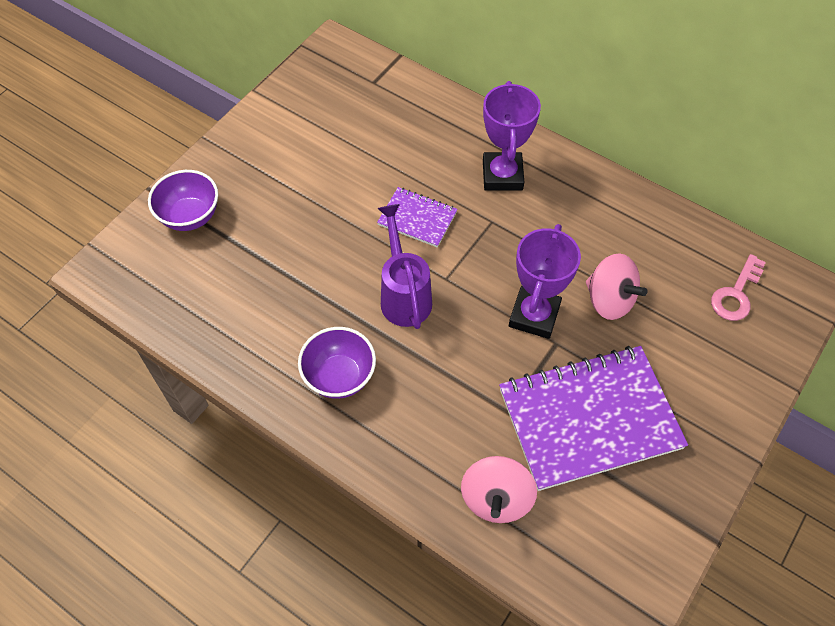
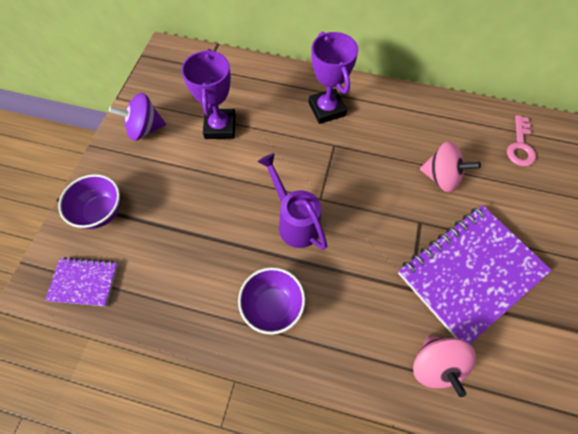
camera: 20 degrees left, 5 degrees up
(272, 136) = (145, 129): none -> purple spinning top
(417, 218) = (280, 159): purple notebook -> purple notebook (84, 282)
(534, 315) = (395, 206): purple trophy -> purple trophy (220, 127)

